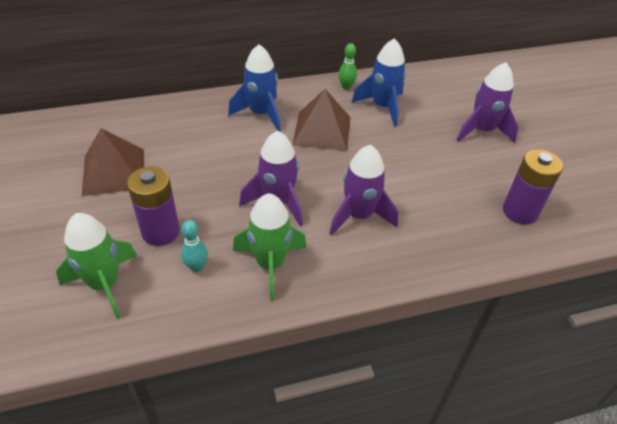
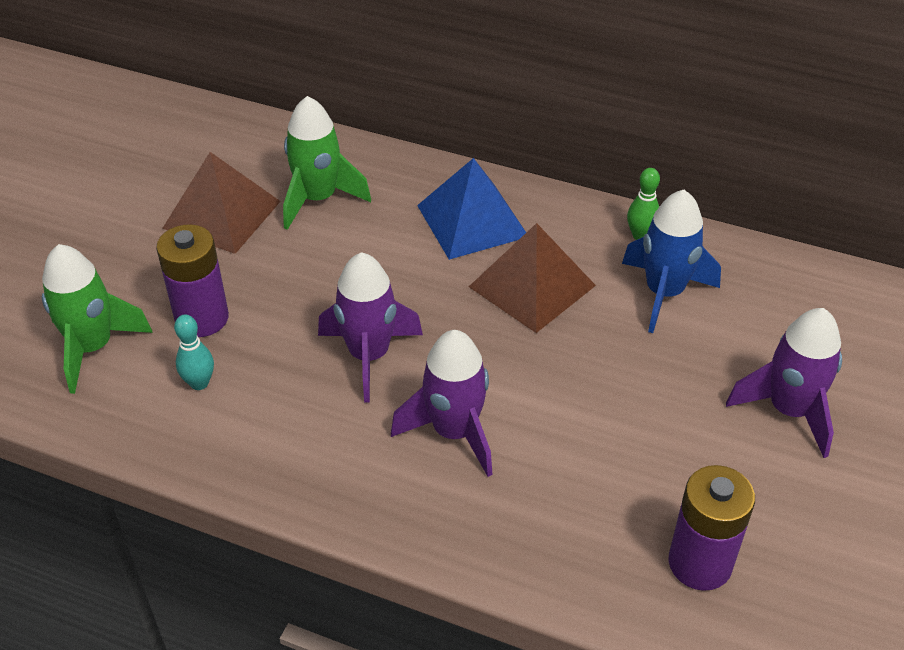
camera: 40 degrees right, 0 degrees up
(261, 114) = (472, 220): blue rocket -> blue pyramid
(270, 264) = (281, 429): green rocket -> green rocket (318, 199)

